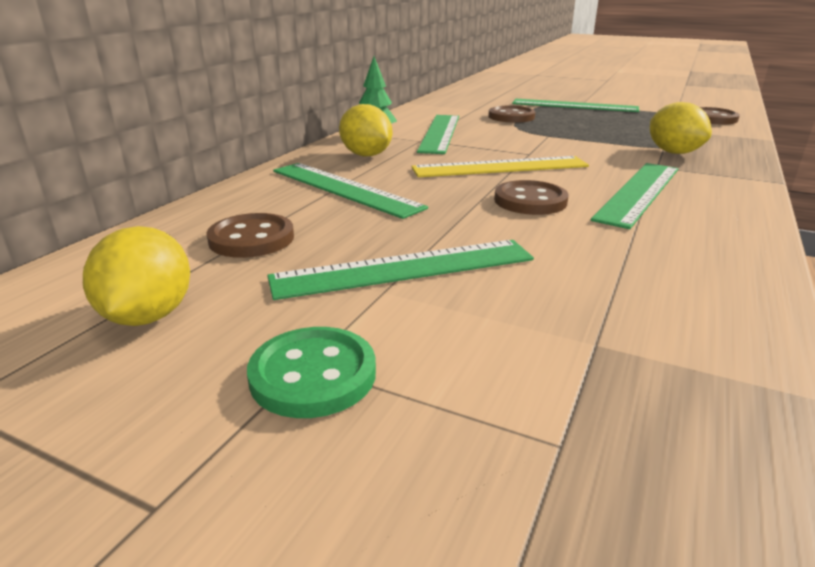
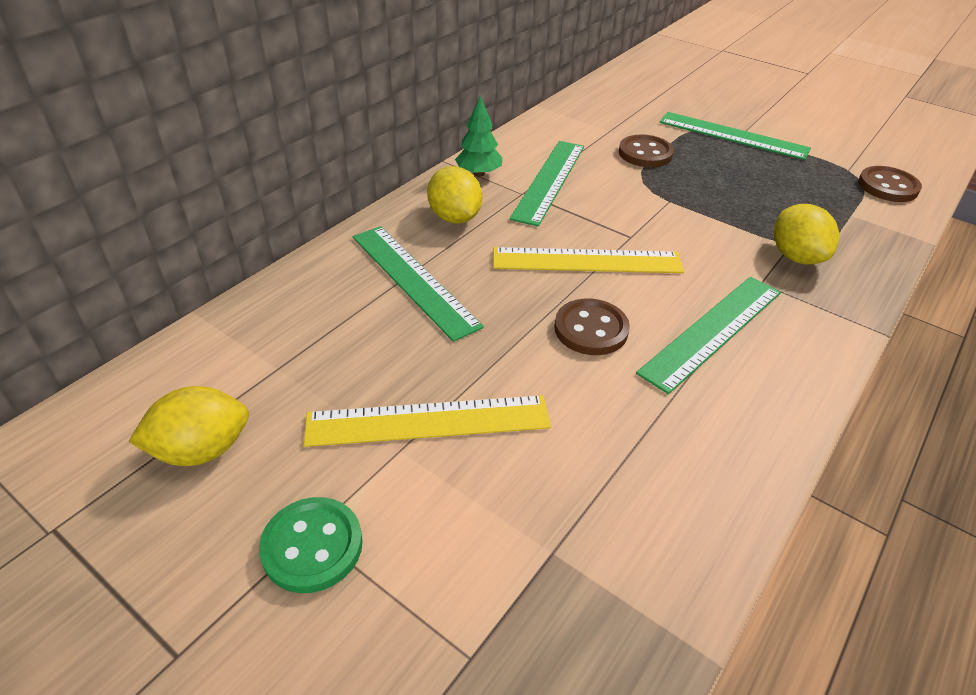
camera: 10 degrees right, 15 degrees up
(148, 316) = (202, 450): yellow lemon -> yellow lemon turned 60 degrees clockwise
(251, 239) = (306, 353): brown button -> none
(404, 268) = (428, 421): green ruler -> yellow ruler

